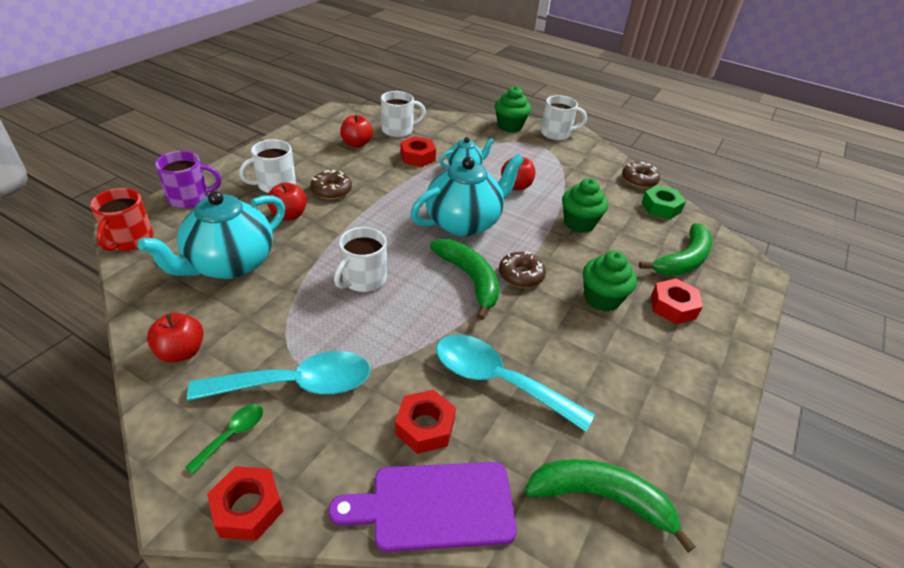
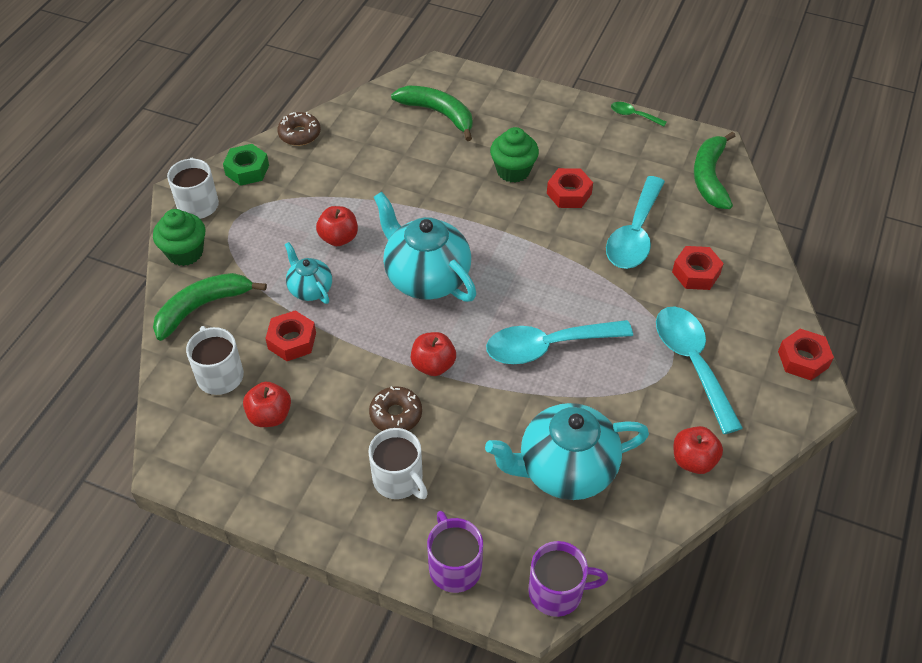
camera: 95 degrees left, 10 degrees up
(130, 240) = (557, 591): red mug -> purple mug
(229, 264) = (565, 470): turquoise teapot -> turquoise teapot turned 135 degrees clockwise
(232, 435) = (754, 389): green spoon -> green spoon (633, 115)
(289, 215) = (460, 443): red apple -> red apple (433, 365)
(363, 279) = (547, 346): white mug -> turquoise spoon
(434, 506) = (754, 259): purple cutting board -> none
(470, 279) = (518, 263): green banana -> green banana (202, 307)
(521, 275) = (499, 226): brown donut -> none
(579, 223) = (399, 184): green cupcake -> none
(661, 207) = (351, 121): green nut -> green nut (247, 170)
(673, 307) = (507, 127): red nut -> red nut (569, 193)

